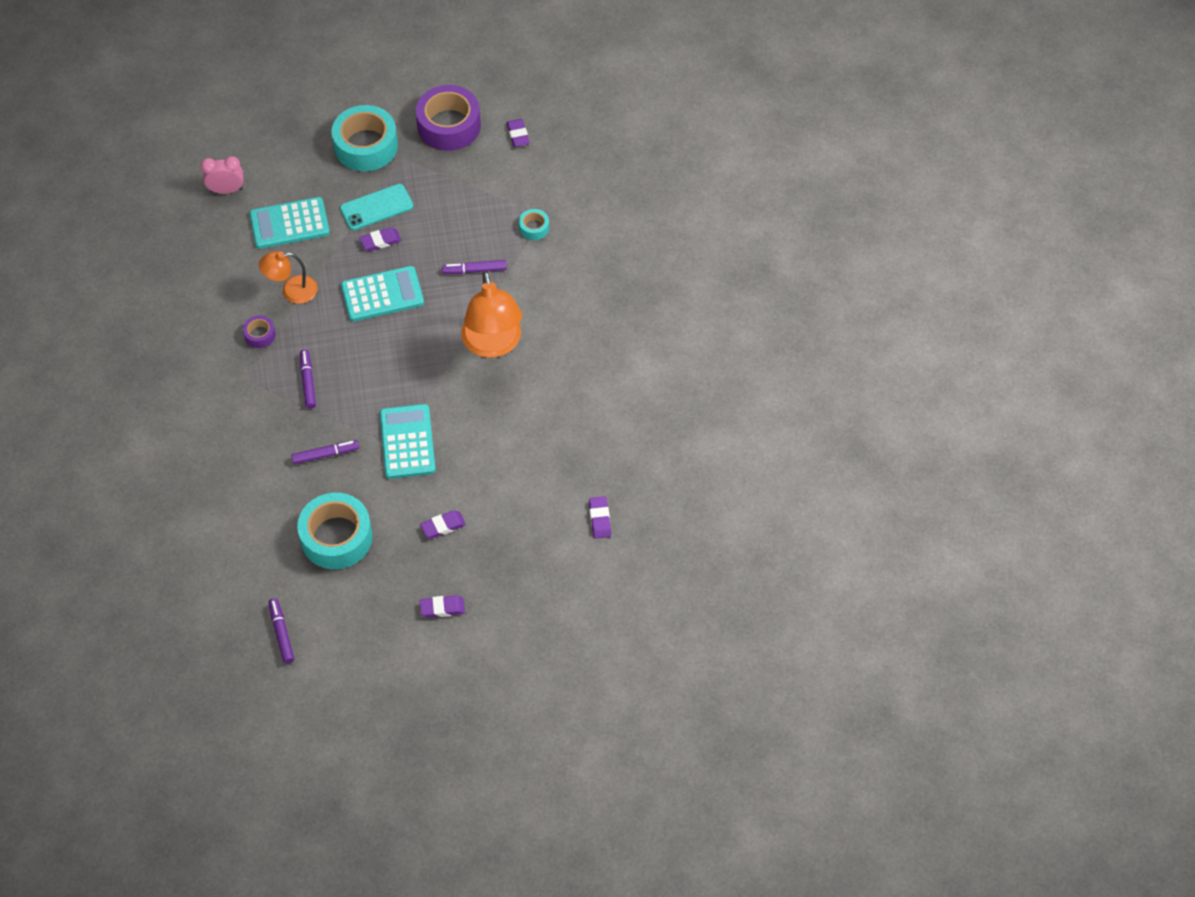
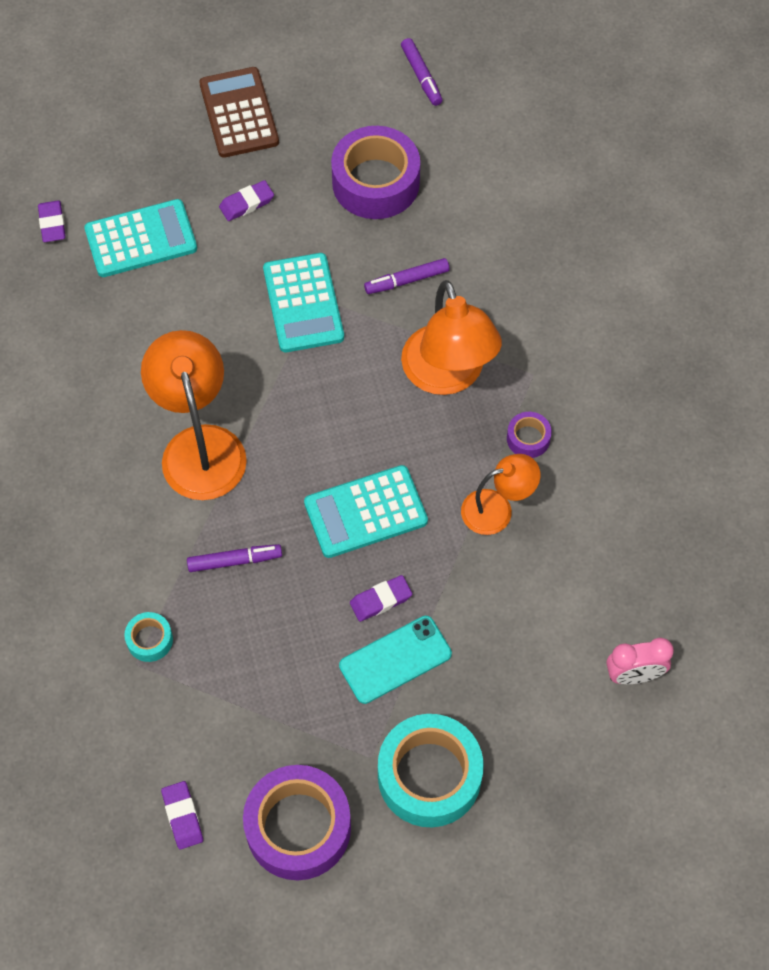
camera: 175 degrees right, 5 degrees up
(289, 224) = (523, 621): turquoise calculator -> turquoise calculator (141, 239)
(308, 382) = (448, 375): purple marker -> orange lamp
(336, 537) = (375, 182): turquoise tape -> purple tape
(442, 608) = (238, 113): purple eraser -> brown calculator

